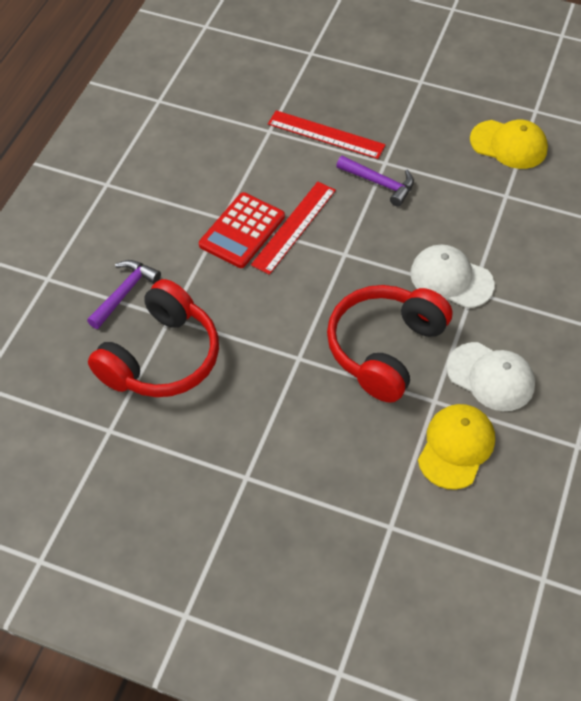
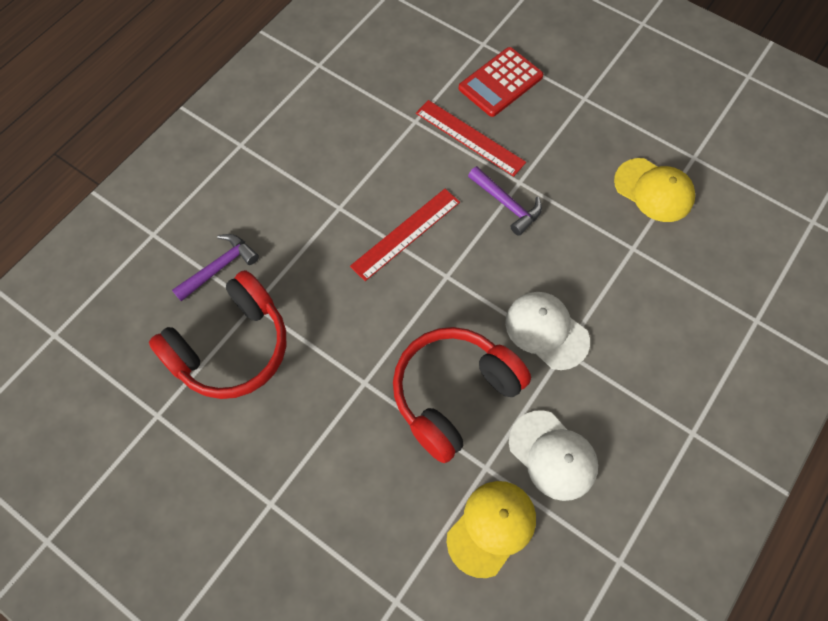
camera: 15 degrees right, 10 degrees up
(242, 231) = (353, 226): red calculator -> red calculator (500, 82)

